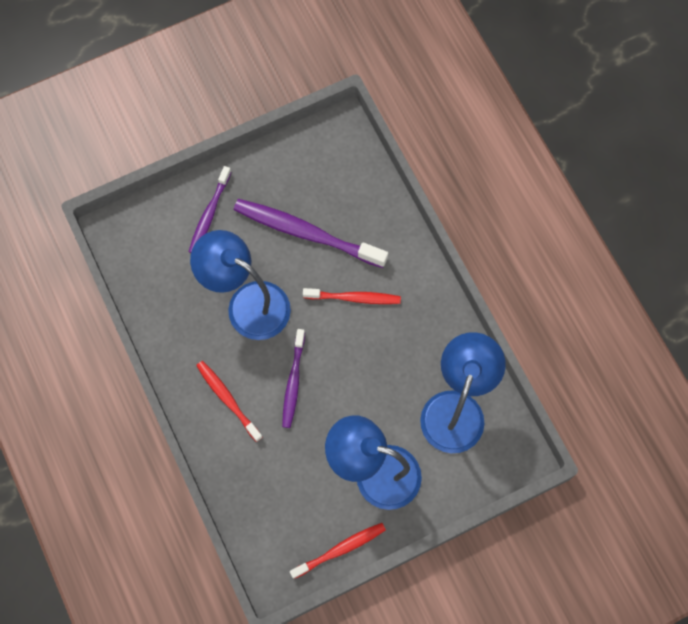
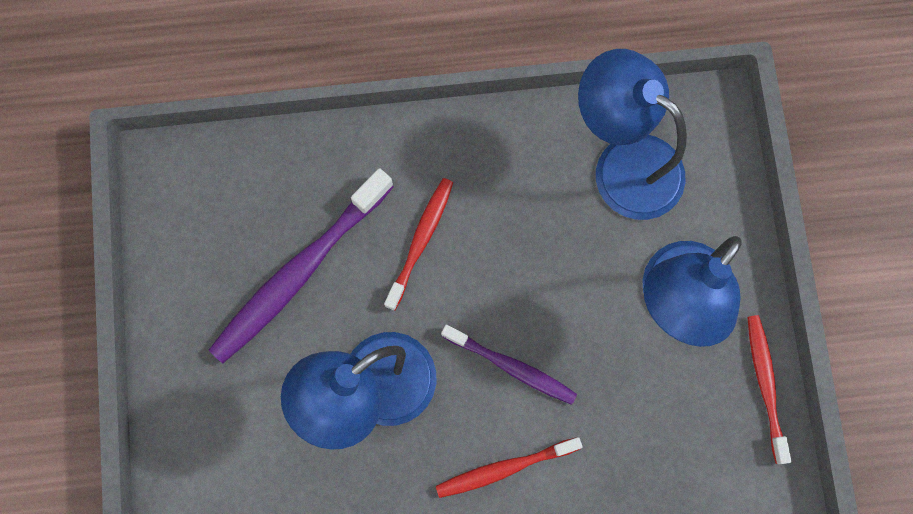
camera: 70 degrees left, 5 degrees up
(209, 214) = (213, 401): purple toothbrush -> none

